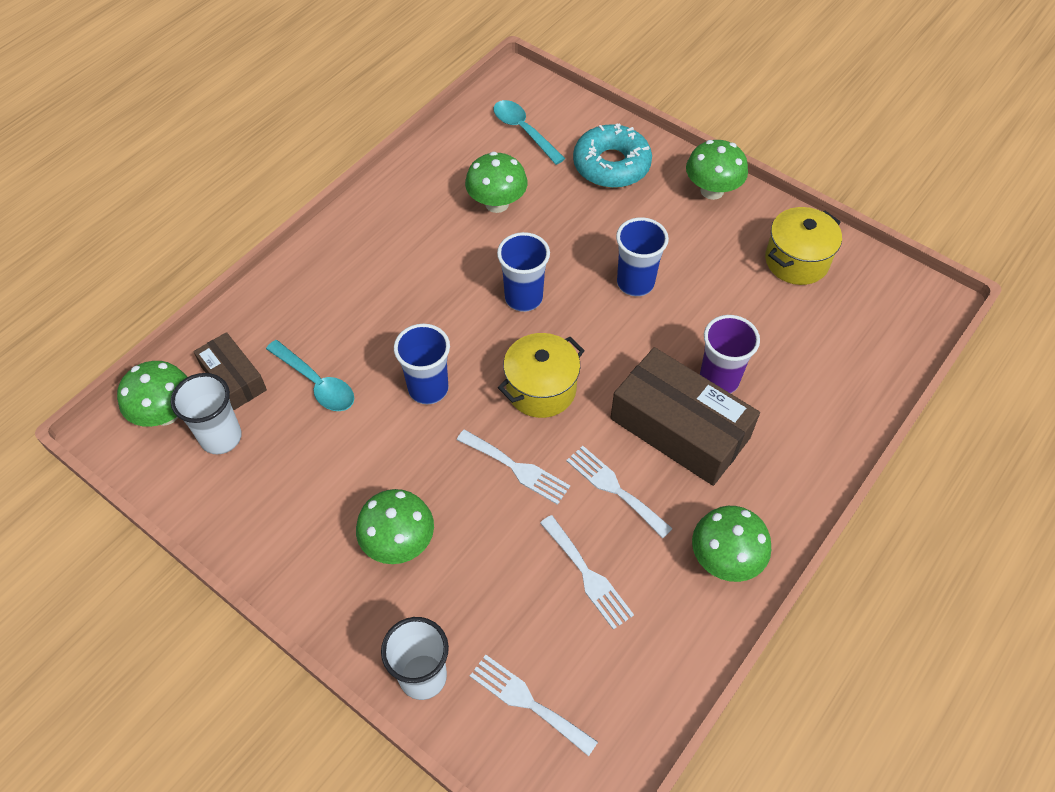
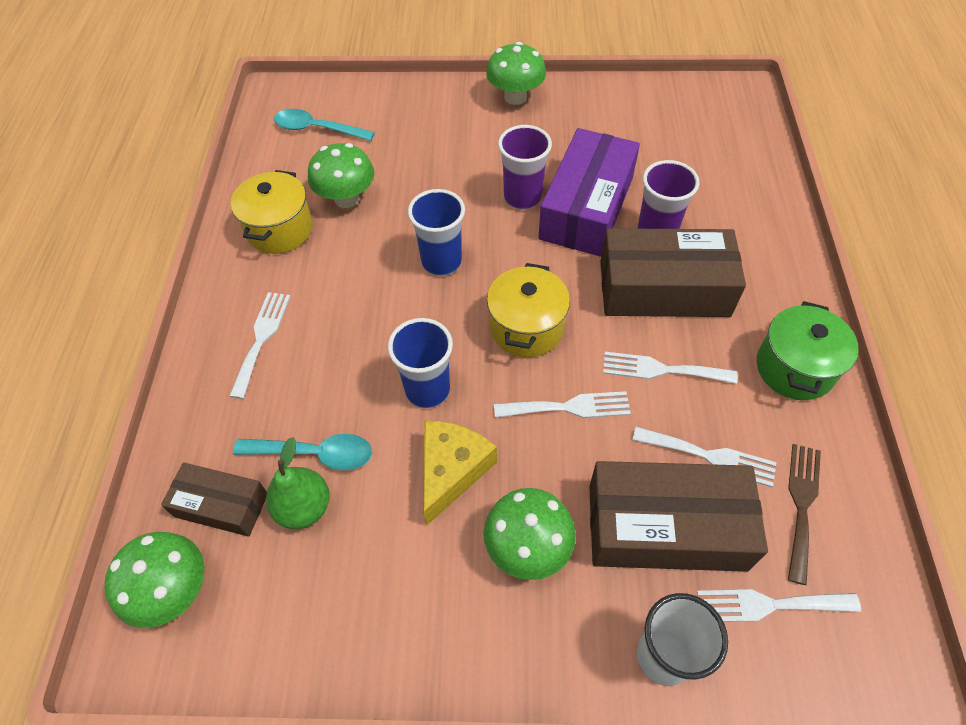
camera: 35 degrees left, 0 degrees up
(221, 437) = (258, 573): white cup -> none
(281, 415) = (304, 507): none -> green pear
(348, 278) = (261, 338): none -> white fork
(394, 456) = (451, 471): none -> yellow cheese
(506, 598) = (666, 527): none -> brown box
(611, 165) = (417, 118): turquoise donut -> none
(623, 657) = (801, 505): none -> brown fork
(635, 283) = (522, 197): blue cup -> purple cup
(680, 323) = (586, 208): none -> purple box
(725, 559) = (794, 368): green mushroom -> green pot
(796, 261) = (626, 115): yellow pot -> yellow pot (279, 229)

